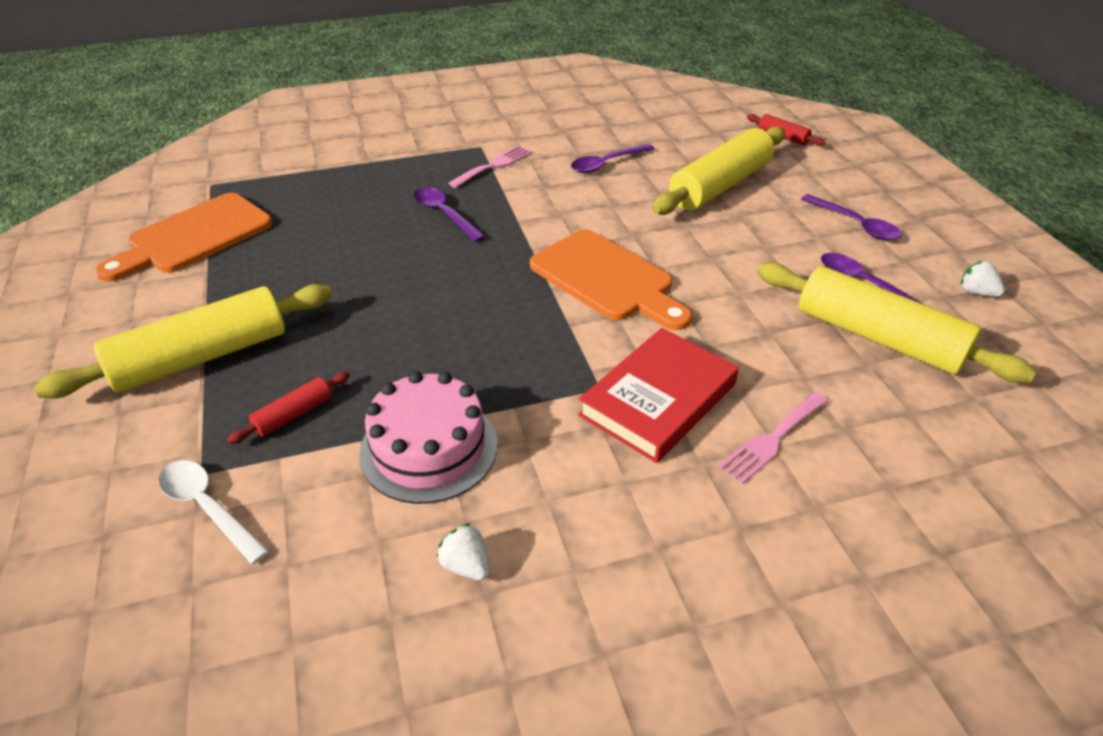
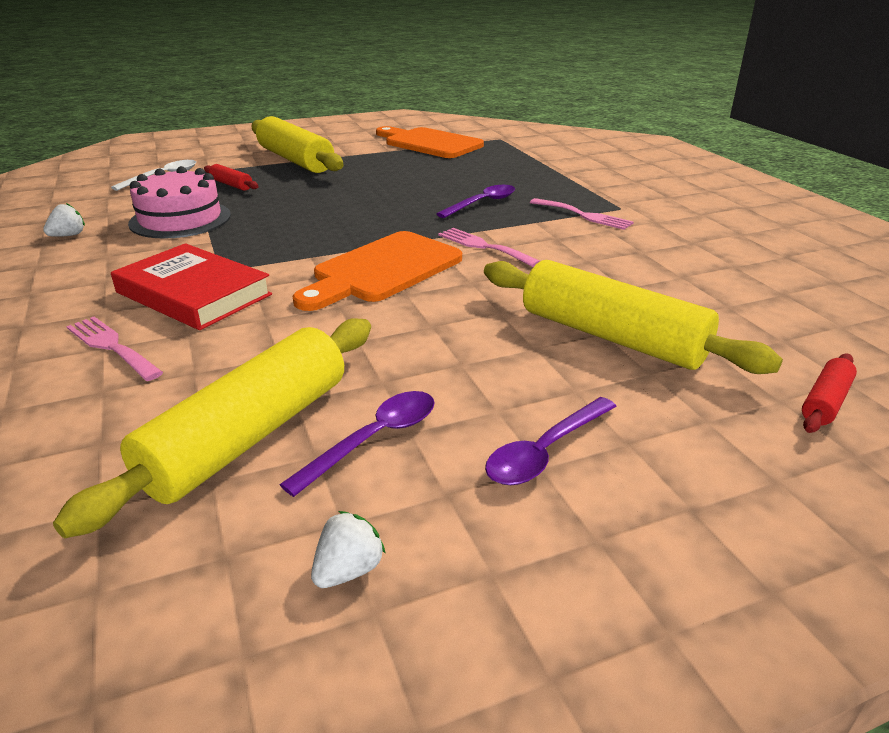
camera: 85 degrees right, 10 degrees down
(558, 222) = (483, 246): none -> pink fork
(607, 164) = (625, 266): purple spoon -> none

